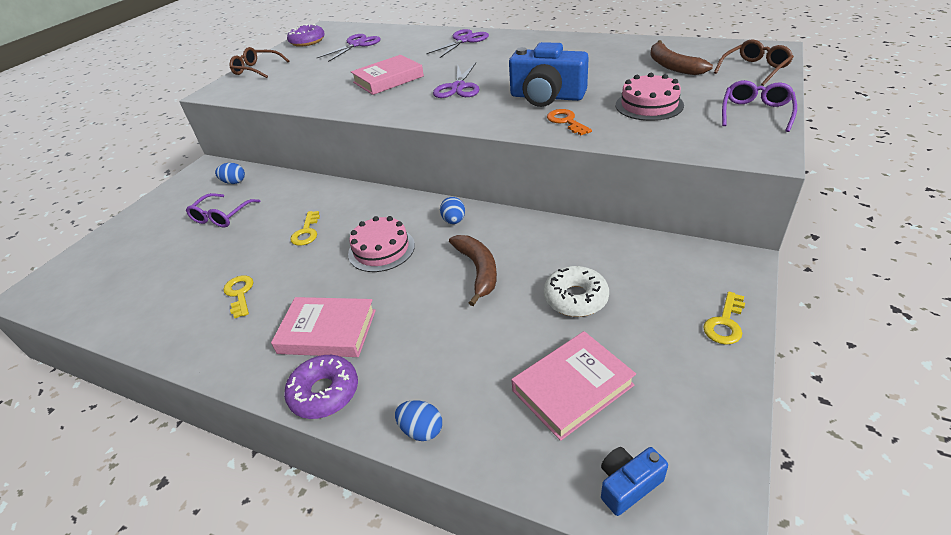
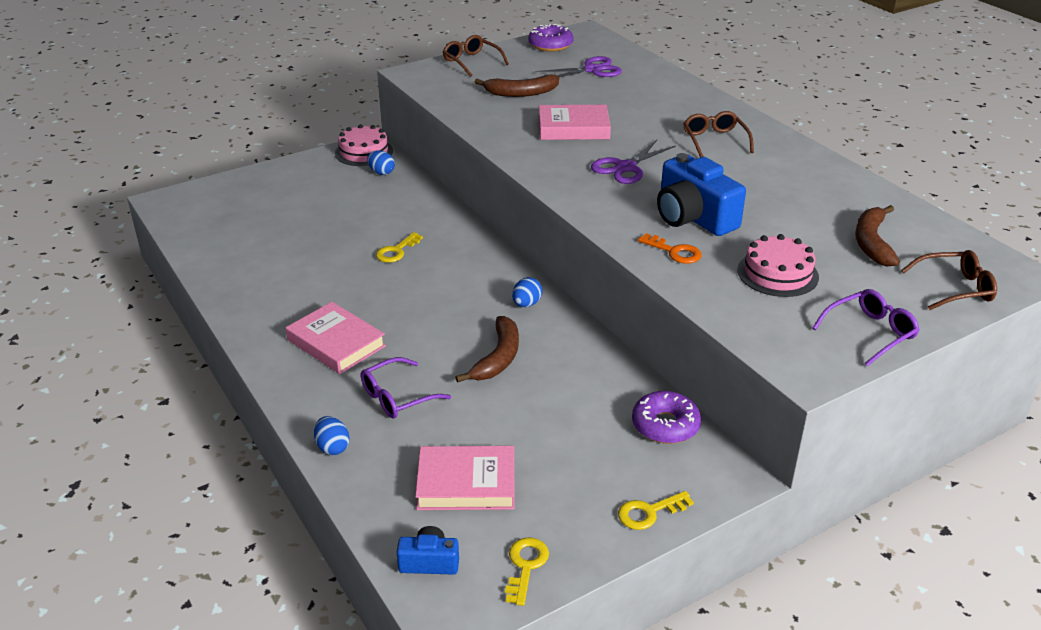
camera: 30 degrees right, 5 degrees down
(222, 216) = (344, 202): purple glasses -> purple glasses (397, 397)
(239, 293) = (302, 278): yellow key -> yellow key (525, 566)
(320, 74) = (521, 93): none -> brown banana
(324, 392) = (294, 385): purple donut -> purple donut (665, 425)
(381, 249) = (440, 298): pink cake -> pink cake (364, 152)
(464, 40) = (702, 112): purple scissors -> none
(495, 52) = (714, 141): none -> brown glasses
(566, 121) = (675, 252): orange key -> orange key turned 120 degrees clockwise
(575, 298) = (550, 424): white donut -> none

